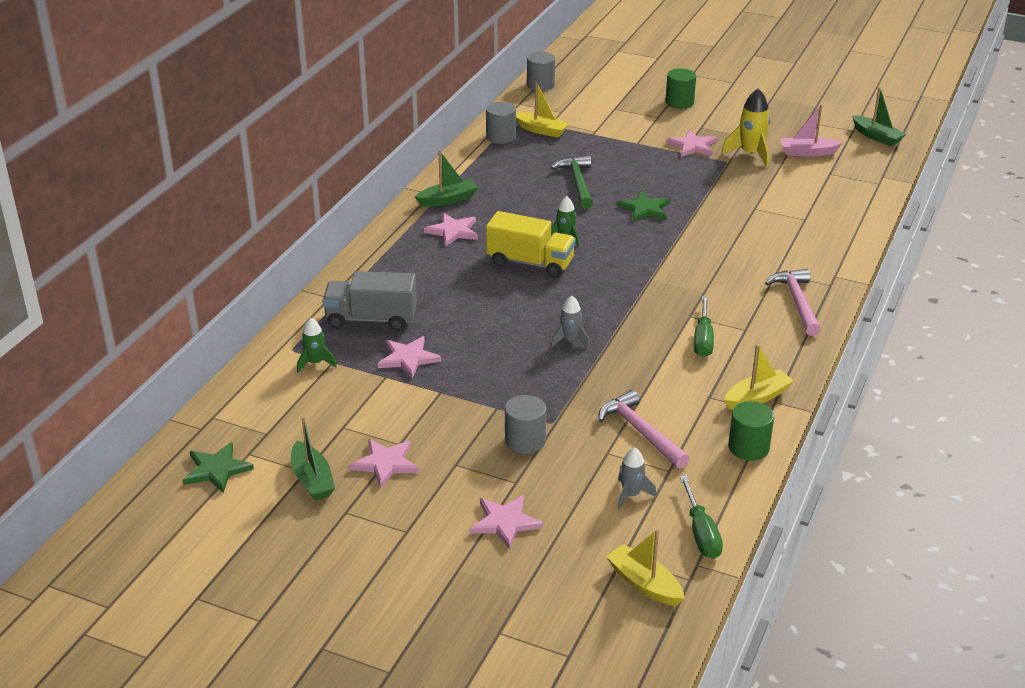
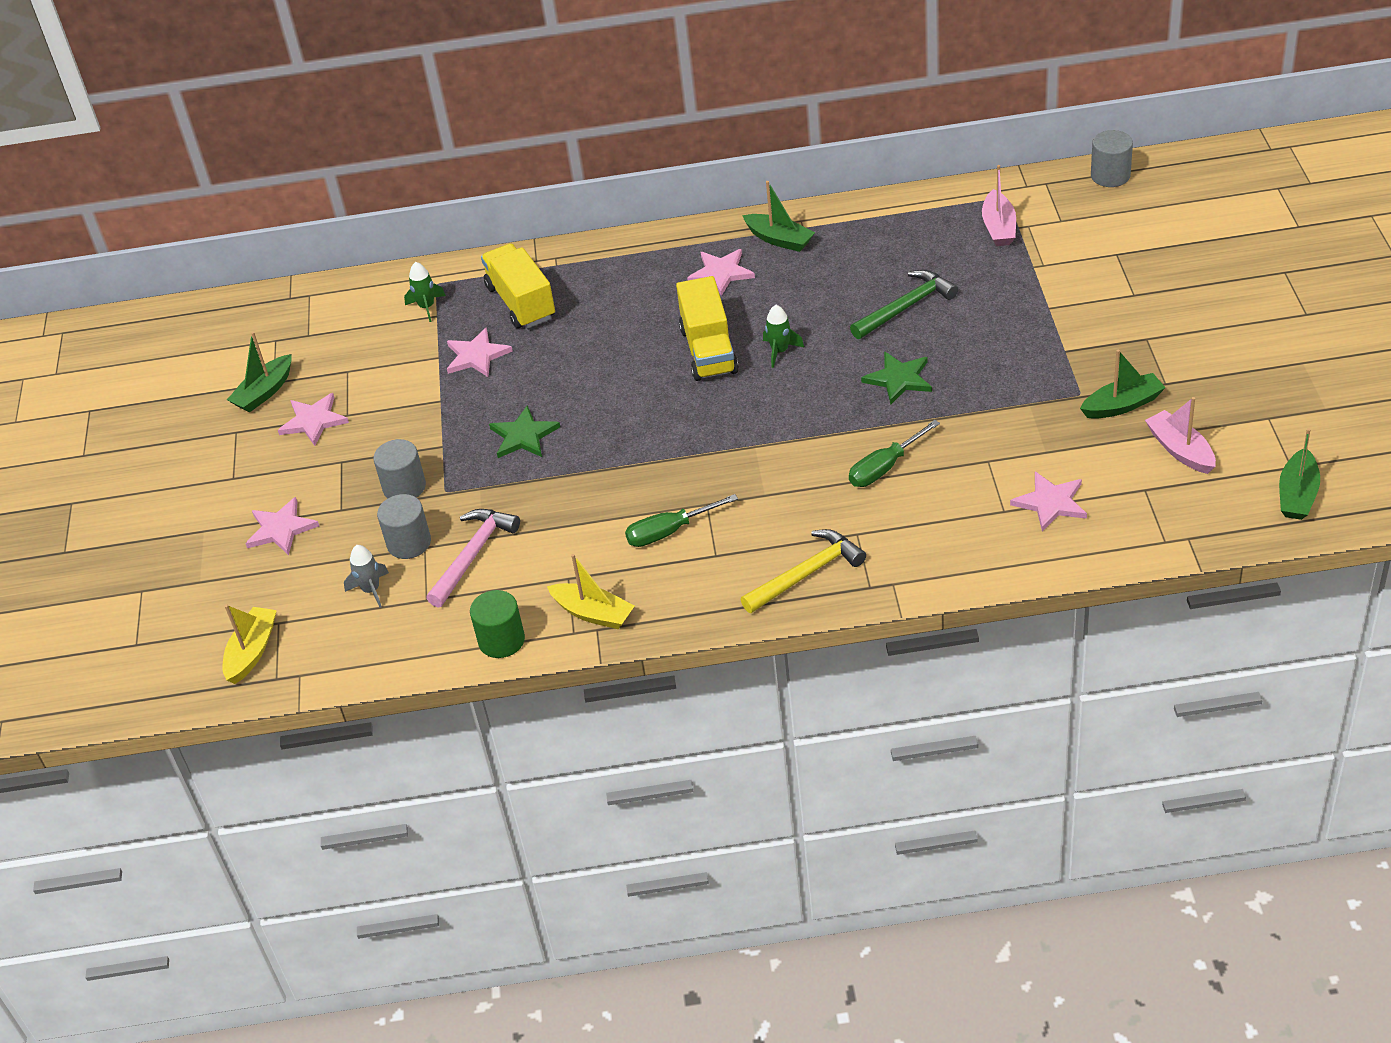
camera: 65 degrees right, 10 degrees up
(217, 469) = (243, 335): green star -> green star (523, 436)
(371, 319) = (521, 302): grey truck -> yellow truck
(501, 137) = (951, 208): grey cylinder -> grey cylinder (409, 543)
(541, 130) = (999, 227): yellow boat -> pink boat
(570, 340) = (590, 441): grey rocket -> none
(679, 102) = (1194, 294): green cylinder -> none
(692, 146) = (1089, 352): pink star -> pink star (1051, 503)
(701, 533) = (345, 660): green screwdriver -> green screwdriver (884, 468)
(750, 154) = (1122, 405): yellow rocket -> green boat
(797, 302) = (807, 573): pink hammer -> yellow hammer

